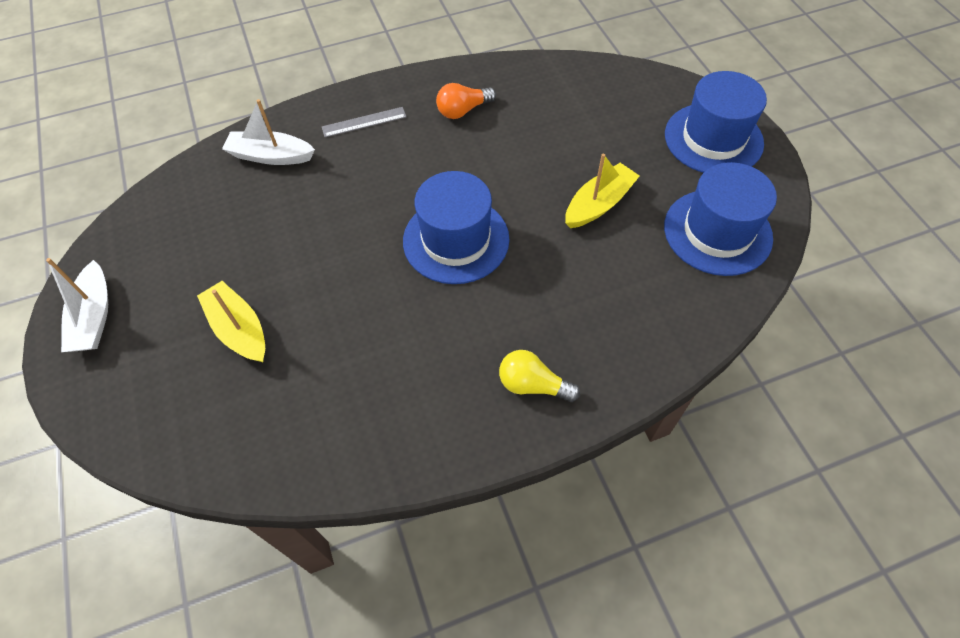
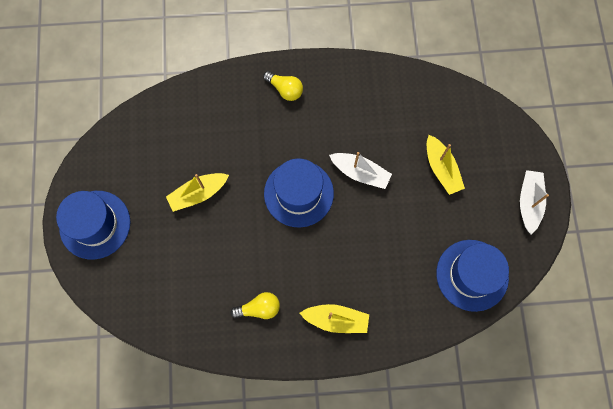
camera: 165 degrees left, 15 degrees up
(270, 156) = (410, 305): white boat -> white boat (360, 173)
(364, 122) = (336, 319): grey ruler -> yellow boat
(463, 110) = (259, 308): orange light bulb -> yellow light bulb
(717, 232) = (136, 151): blue hat -> blue hat (472, 275)

